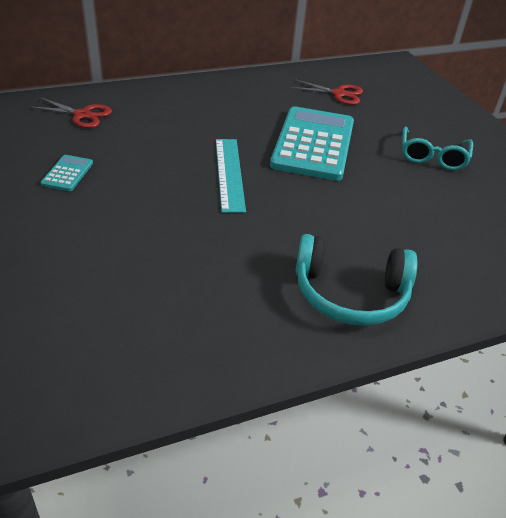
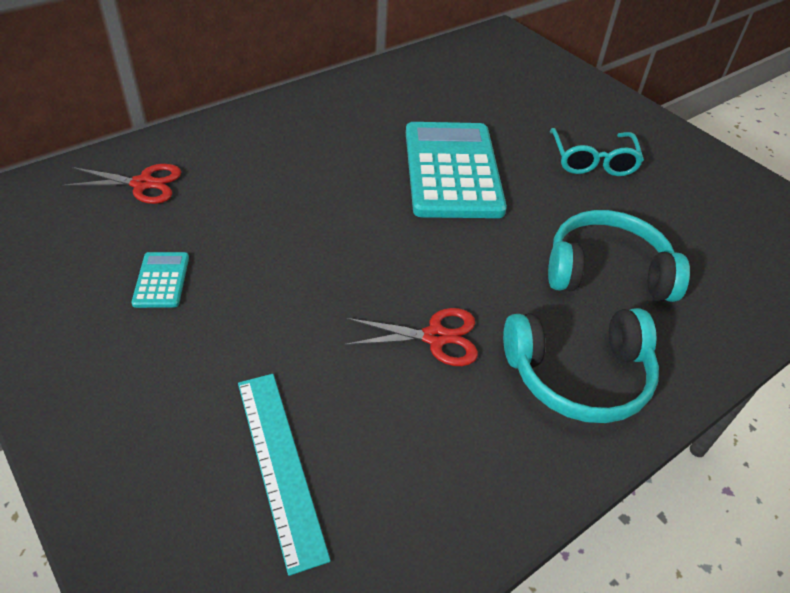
camera: 15 degrees left, 5 degrees up
(229, 173) = (369, 235): turquoise ruler -> turquoise ruler (280, 464)
(339, 94) = (452, 91): red scissors -> red scissors (435, 337)
(408, 231) = (607, 271): none -> turquoise headphones

